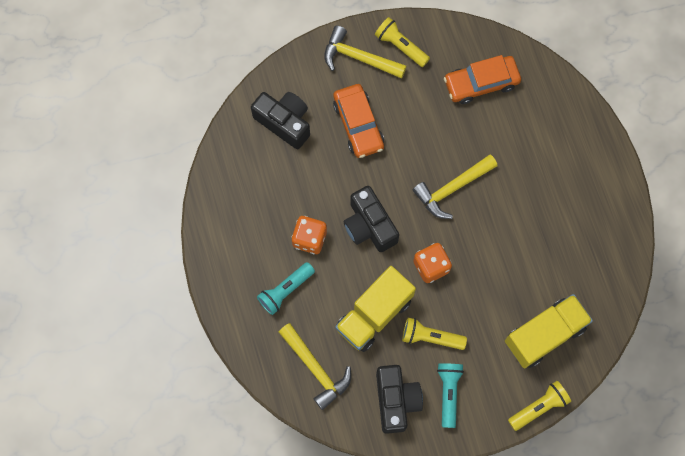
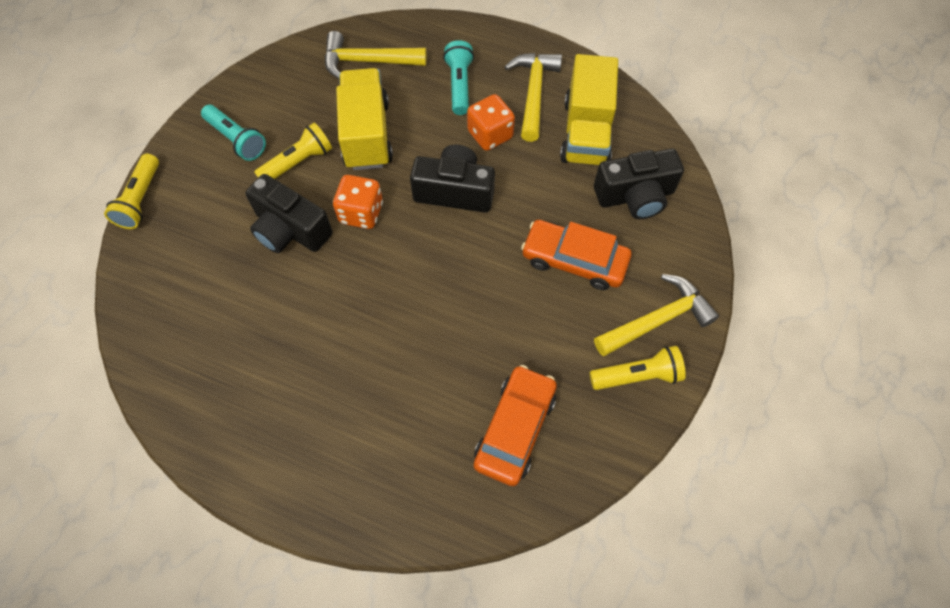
camera: 130 degrees right, 10 degrees down
(396, 400) = (276, 97): black camera -> black camera (290, 229)
(452, 188) = (420, 295): yellow hammer -> yellow hammer (533, 93)
(544, 334) = (192, 259): yellow truck -> yellow truck (586, 133)

